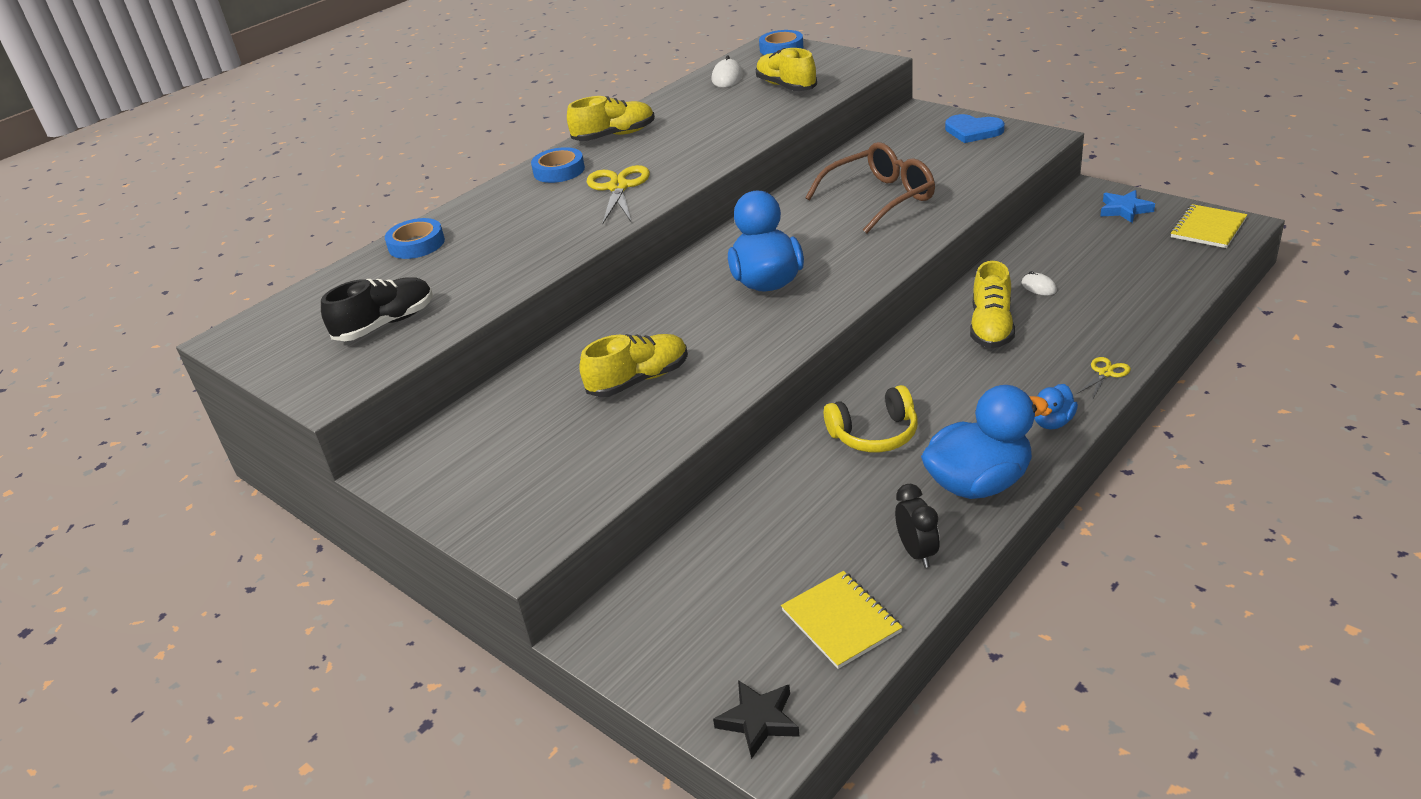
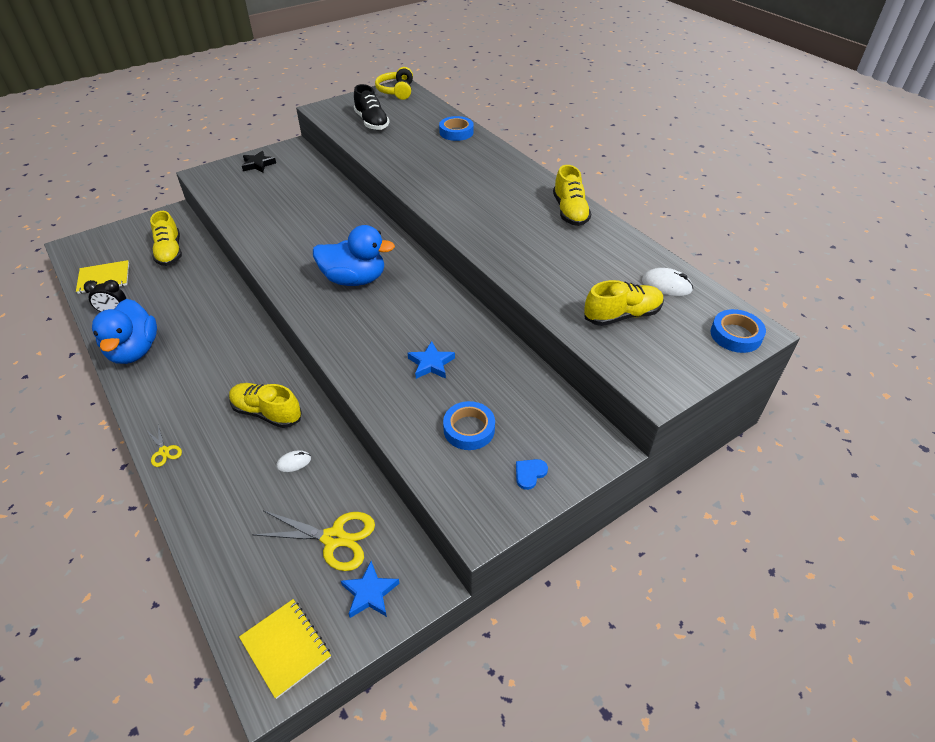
camera: 100 degrees right, 10 degrees up
(559, 171) = (523, 184): blue tape -> blue tape (469, 429)
(618, 187) = (474, 203): yellow scissors -> yellow scissors (334, 538)
(639, 380) = (294, 217): yellow shoe -> yellow shoe (170, 252)
(758, 720) = (84, 246): black star -> black star (258, 164)
(874, 434) = (213, 323): yellow headphones -> yellow headphones (396, 91)
(879, 199) = (431, 364): brown glasses -> blue star
(973, 131) = (529, 473): blue heart -> blue heart, size x0.57
(1052, 422) = (148, 402): blue duck -> none

